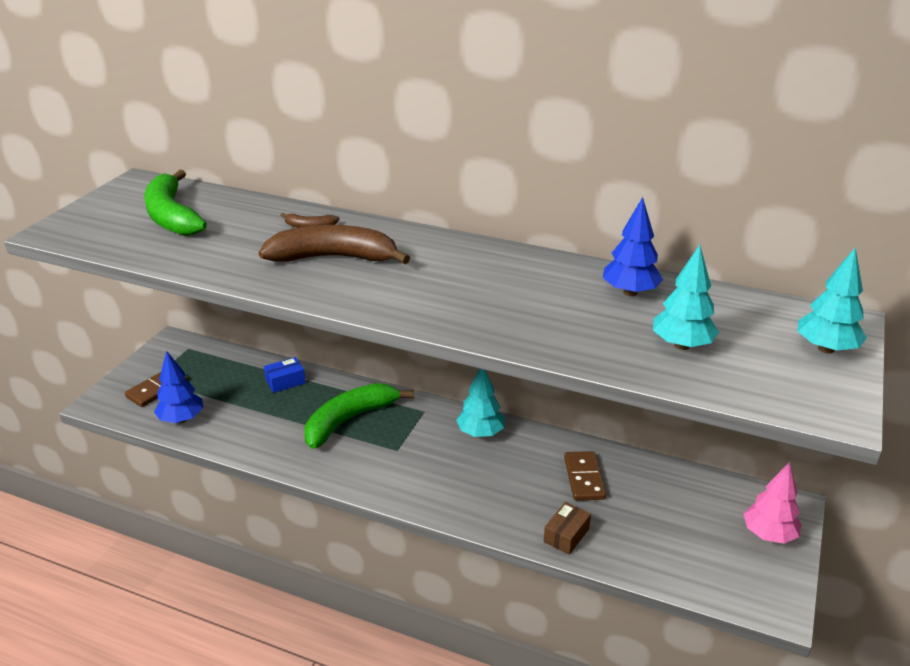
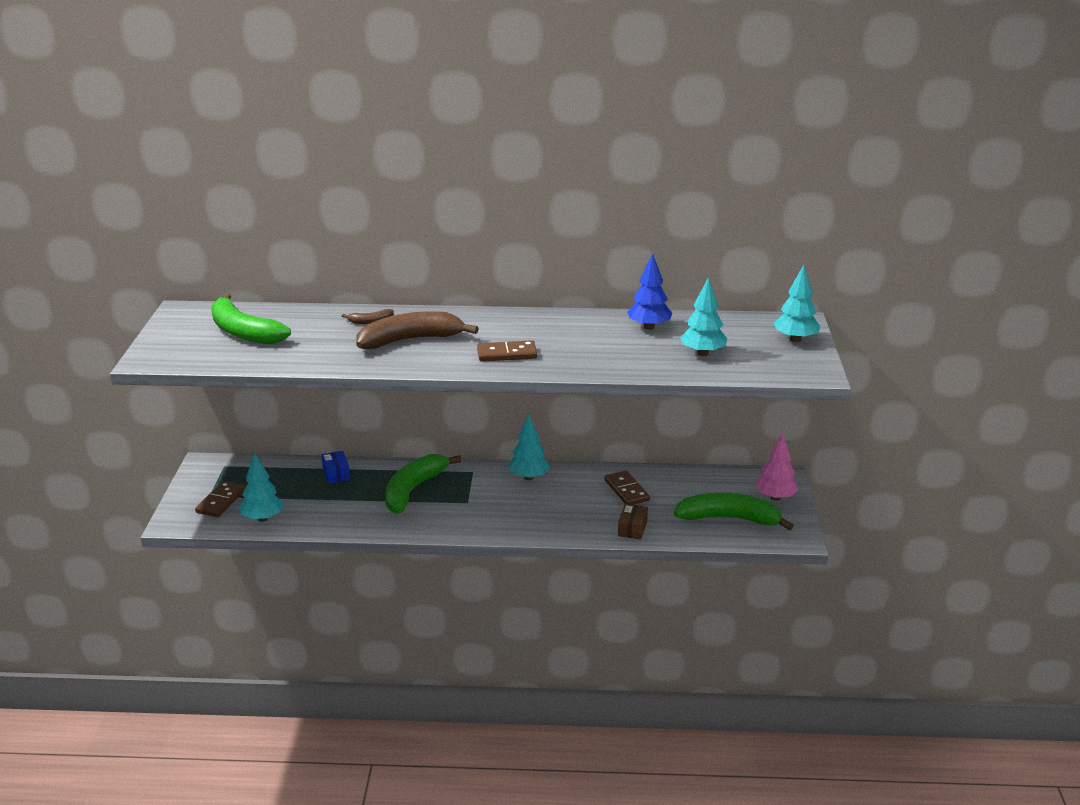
camera: 20 degrees left, 5 degrees down
(181, 419) = (262, 518): blue tree -> turquoise tree
(285, 381) = (336, 474): blue box -> blue box turned 60 degrees counterclockwise
(429, 297) = (507, 354): none -> brown domino
(695, 552) = (729, 519): none -> green banana

